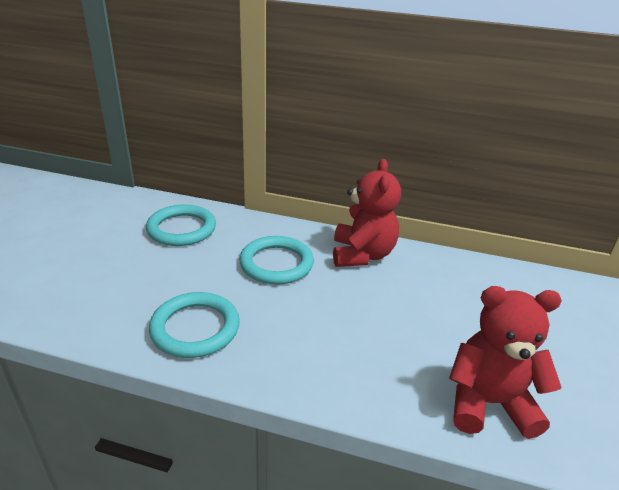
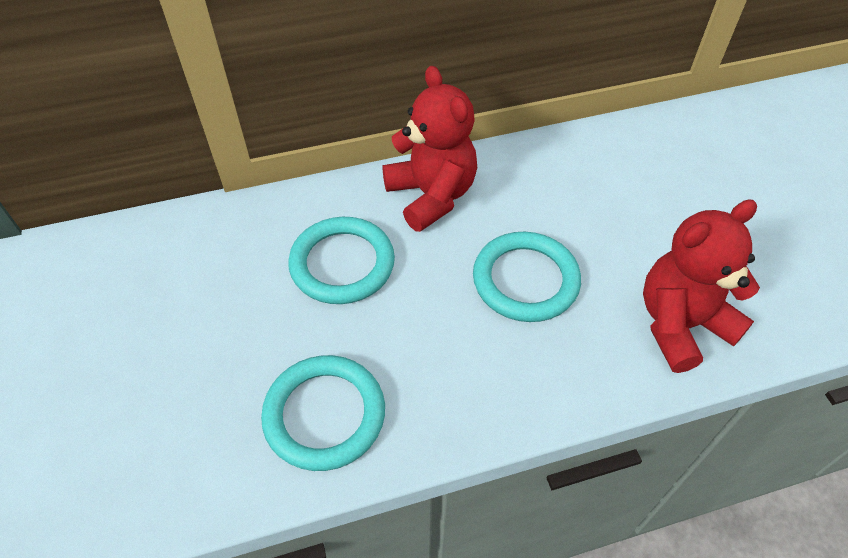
camera: 30 degrees left, 20 degrees up
(181, 229) = (169, 273): turquoise ring -> turquoise ring (525, 280)

